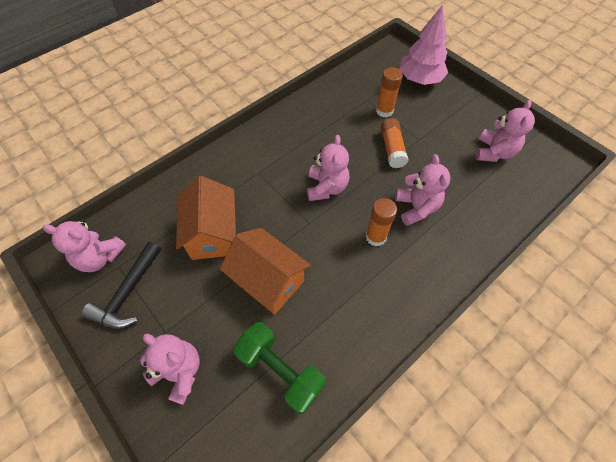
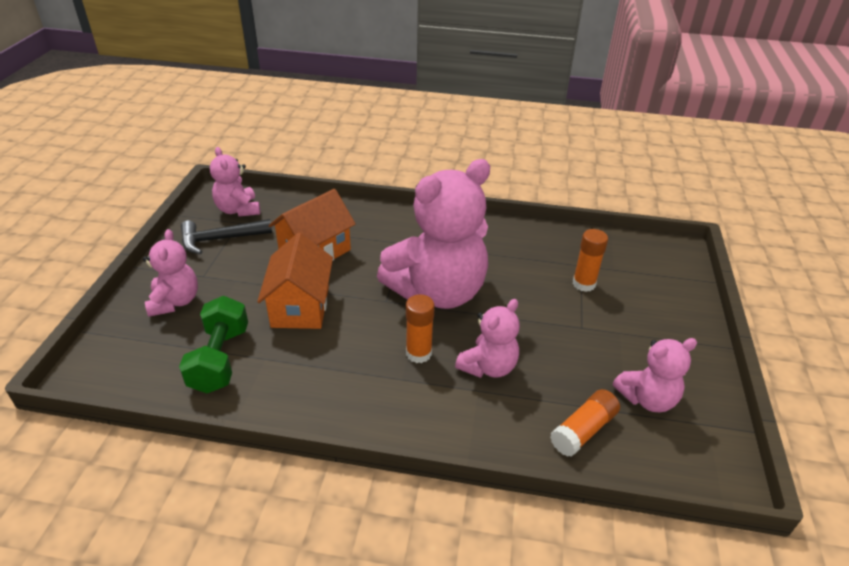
camera: 50 degrees right, 20 degrees down
(326, 187) = (438, 292): pink teddy bear -> pink teddy bear, size x1.98
(392, 148) = (541, 313): orange glue stick -> orange glue stick (583, 430)
(420, 79) = (666, 288): pink tree -> none

